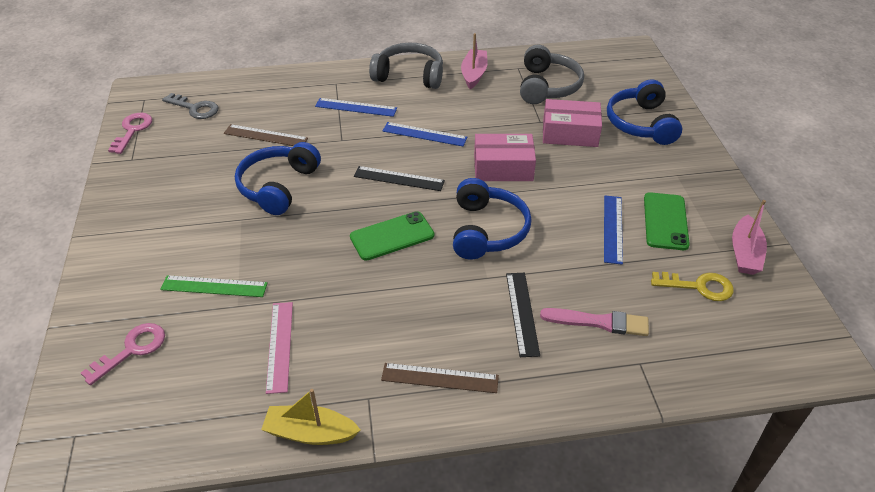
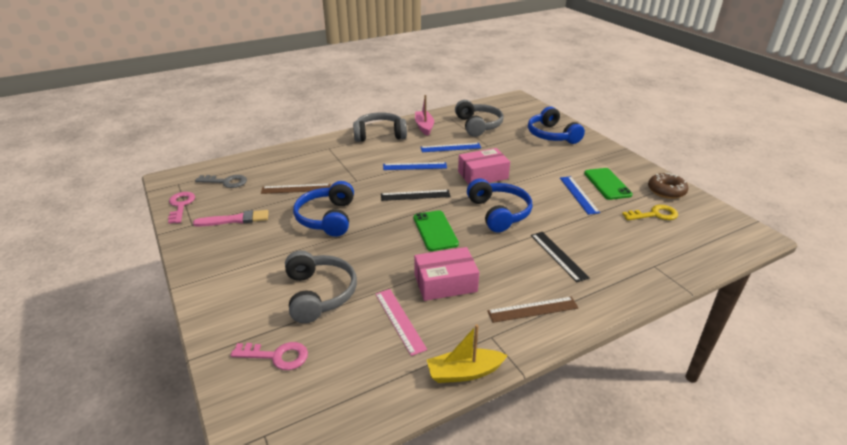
camera: 20 degrees left, 10 degrees down
(132, 350) = (277, 356): pink key -> pink key turned 75 degrees clockwise
(214, 286) = (319, 294): green ruler -> grey headphones
(356, 107) = (354, 159): blue ruler -> blue ruler (450, 147)
(392, 236) = (435, 231): green phone -> green phone turned 60 degrees counterclockwise
(570, 133) = (511, 148): pink box -> pink box (445, 283)
(598, 322) = (610, 249): pink brush -> pink brush (235, 220)
(745, 253) = (666, 191): pink boat -> brown donut

